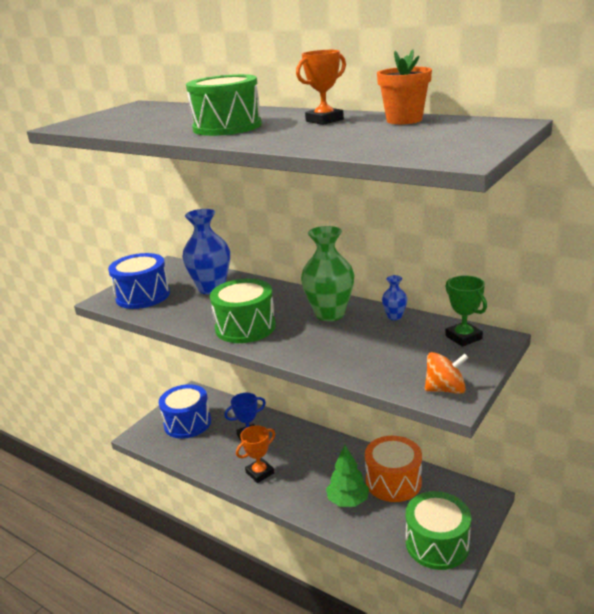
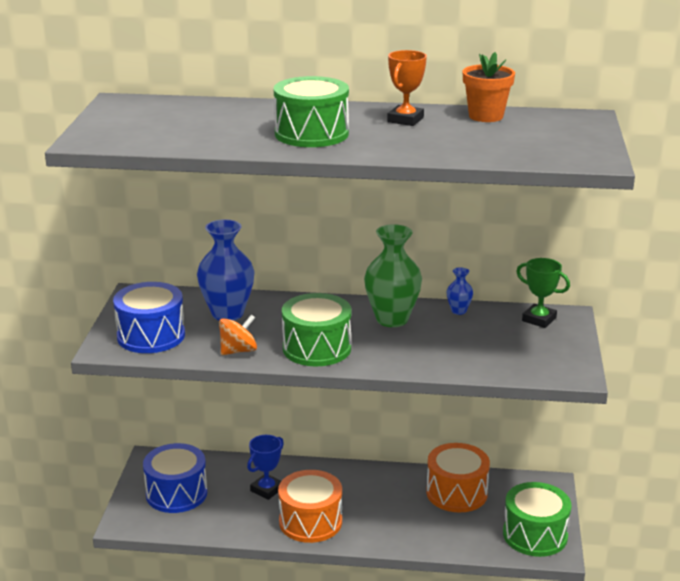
camera: 30 degrees left, 0 degrees up
(260, 473) = (310, 522): orange trophy -> orange drum
(348, 501) = (425, 522): green tree -> none
(445, 389) = (563, 367): orange spinning top -> orange spinning top (238, 351)

